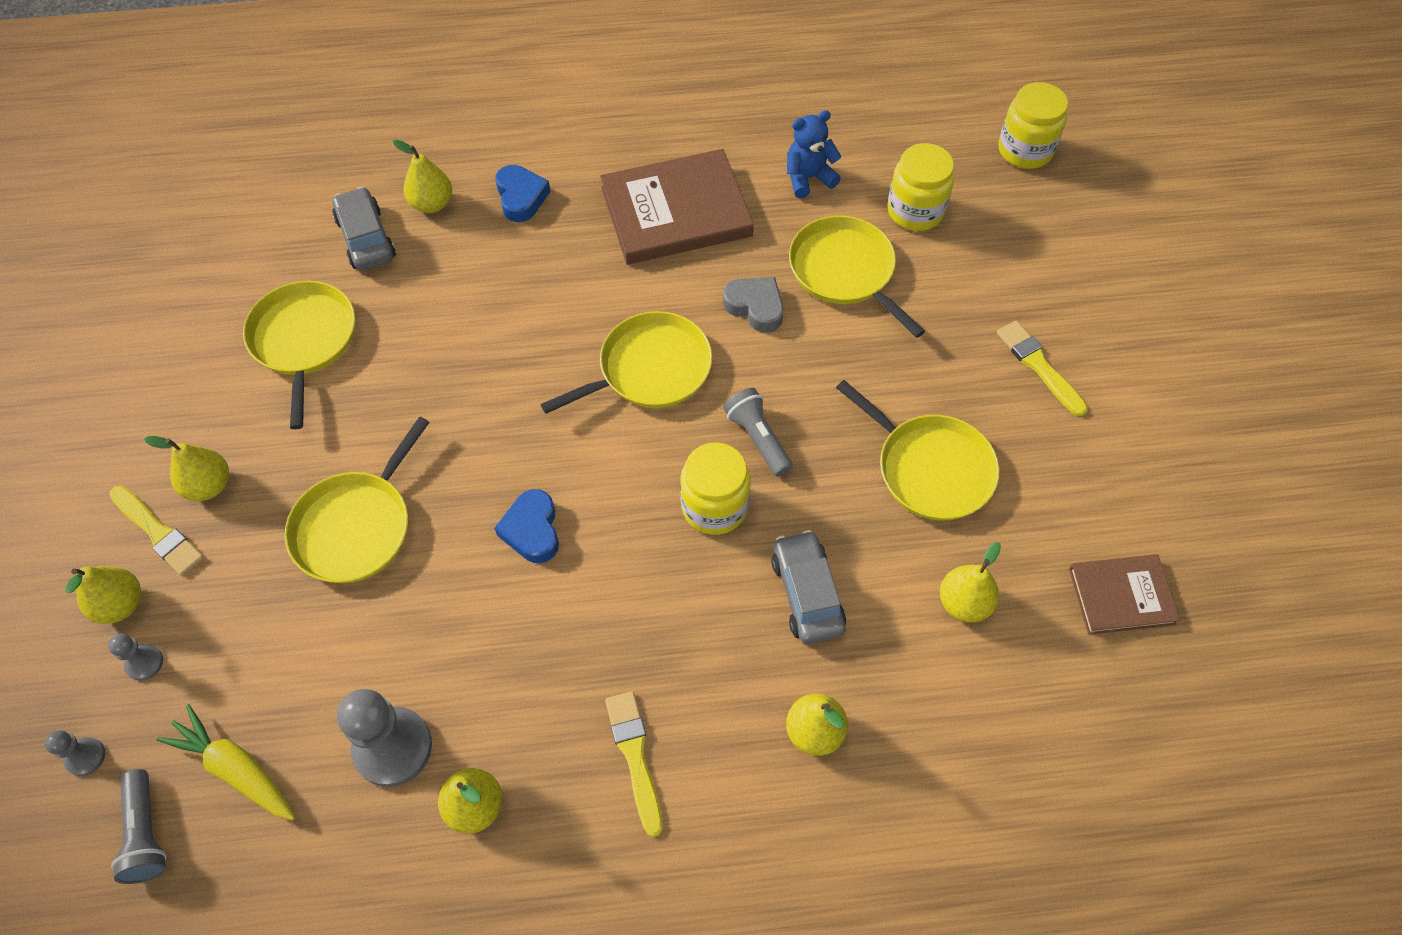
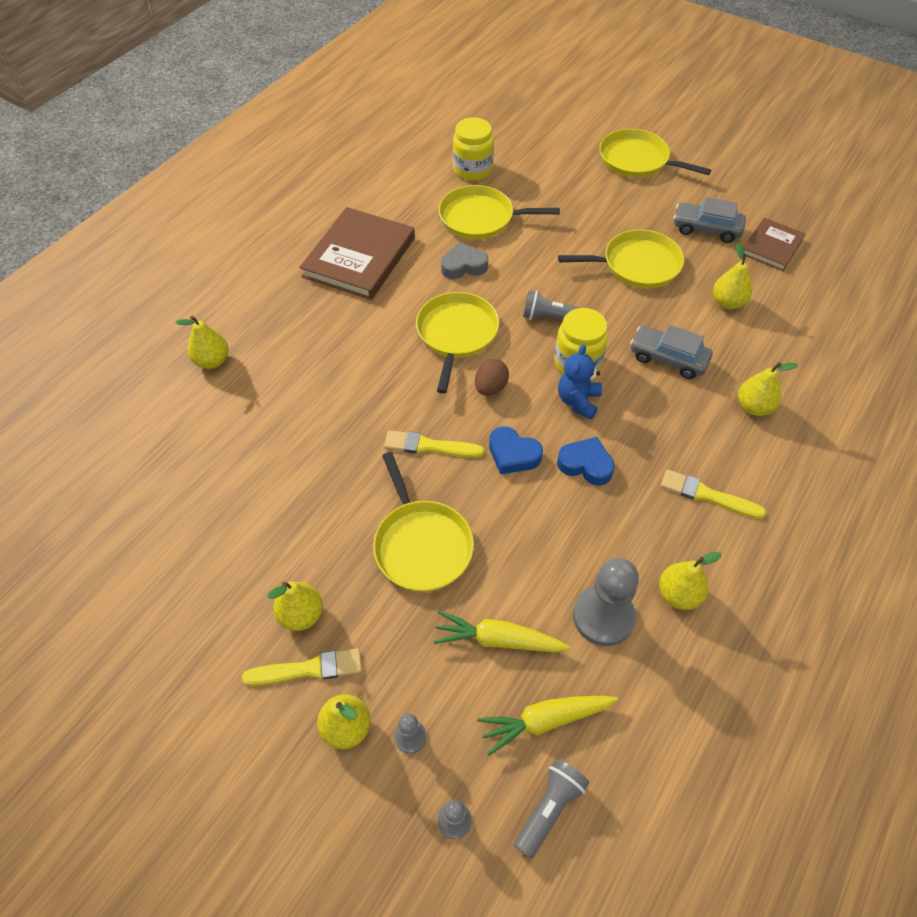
camera: 50 degrees left, 5 degrees down
(146, 833) = (549, 809): grey flashlight -> grey flashlight turned 75 degrees counterclockwise
(296, 668) = (498, 640): none -> yellow carrot
(304, 340) = (241, 491): yellow pan -> yellow pan (637, 160)
(366, 238) = (197, 410): grey car -> grey car (706, 229)
(521, 197) = (262, 316): blue heart -> blue heart (586, 464)
(604, 450) = (490, 388): none -> brown egg
(808, 178) = (402, 193): blue teddy bear -> blue teddy bear (578, 401)
(1025, 150) = (481, 111): yellow jar -> none
(1039, 366) = (616, 189): yellow brush -> yellow brush (429, 446)

